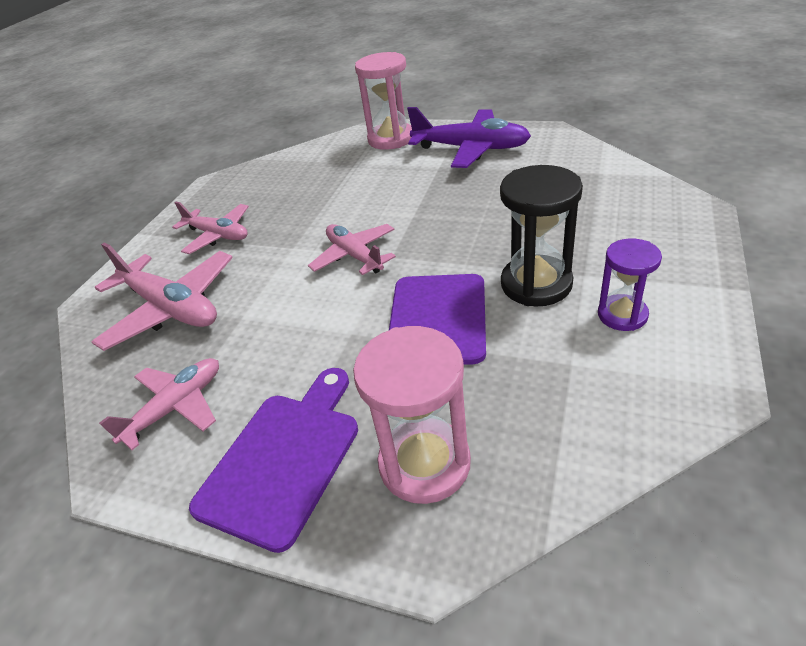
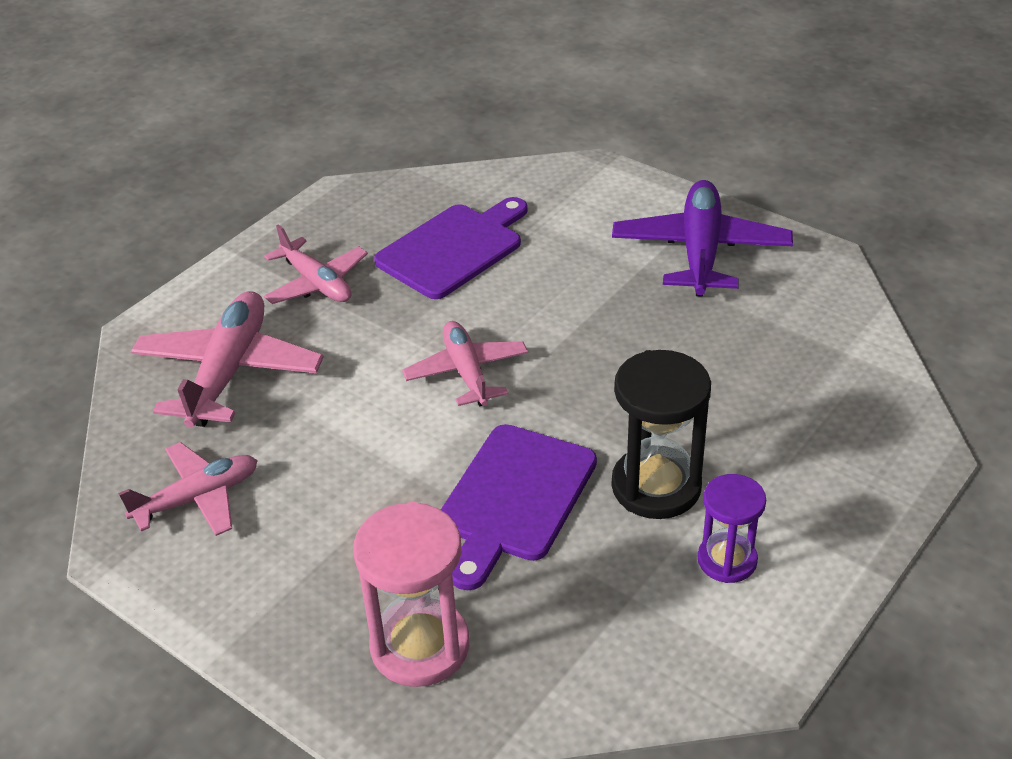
camera: 15 degrees right, 0 degrees up
(171, 308) = (229, 372): pink plane -> pink plane turned 135 degrees counterclockwise
(284, 459) = (285, 593): purple cutting board -> purple cutting board (454, 249)
(391, 139) = (604, 196): pink hourglass -> none
(471, 149) = (700, 251): purple plane -> purple plane turned 120 degrees counterclockwise

